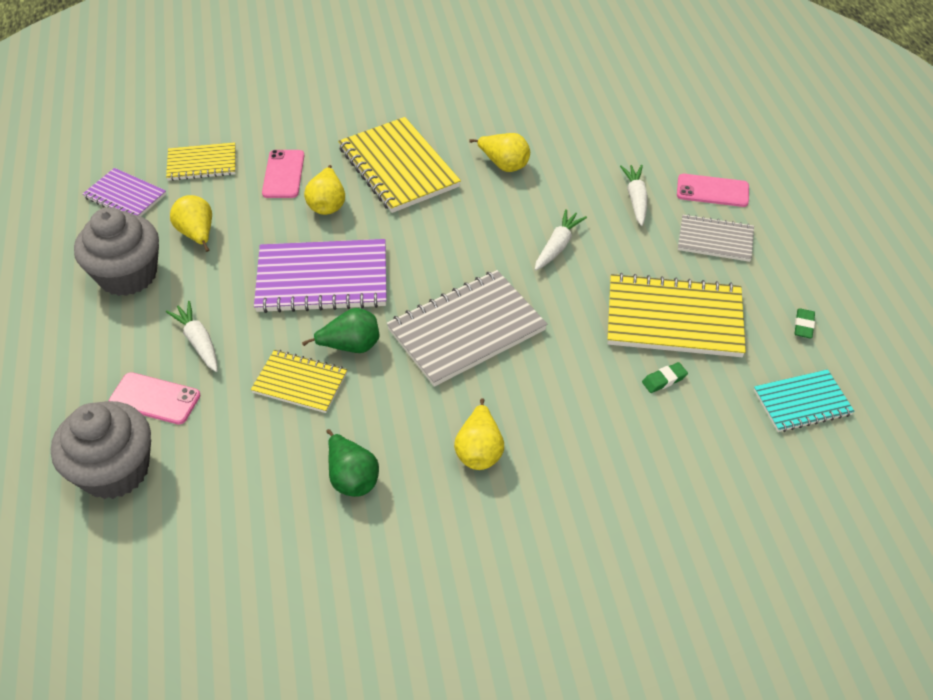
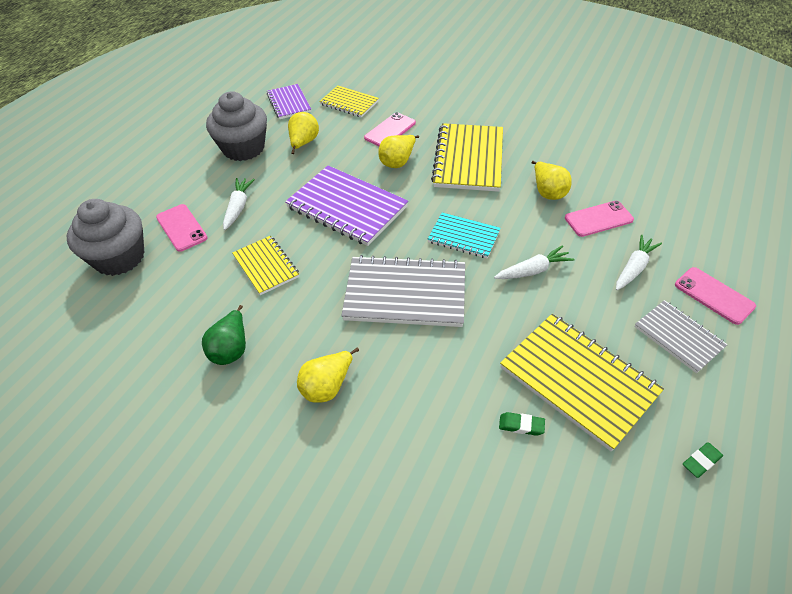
camera: 40 degrees right, 0 degrees up
(351, 346) = (320, 260): green pear -> none
(570, 169) = (598, 219): none -> pink phone
(802, 402) = (634, 531): turquoise notebook -> turquoise notebook (463, 237)

